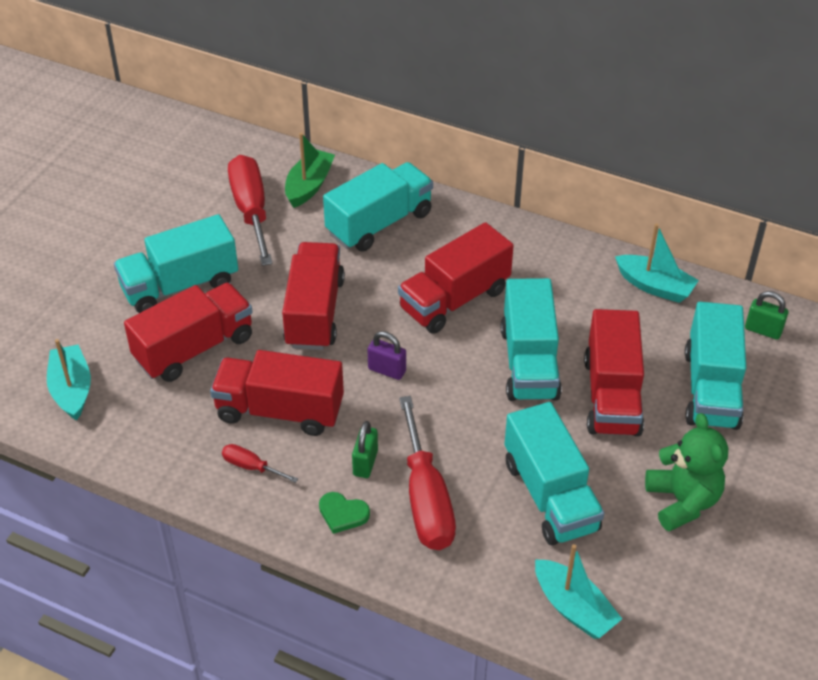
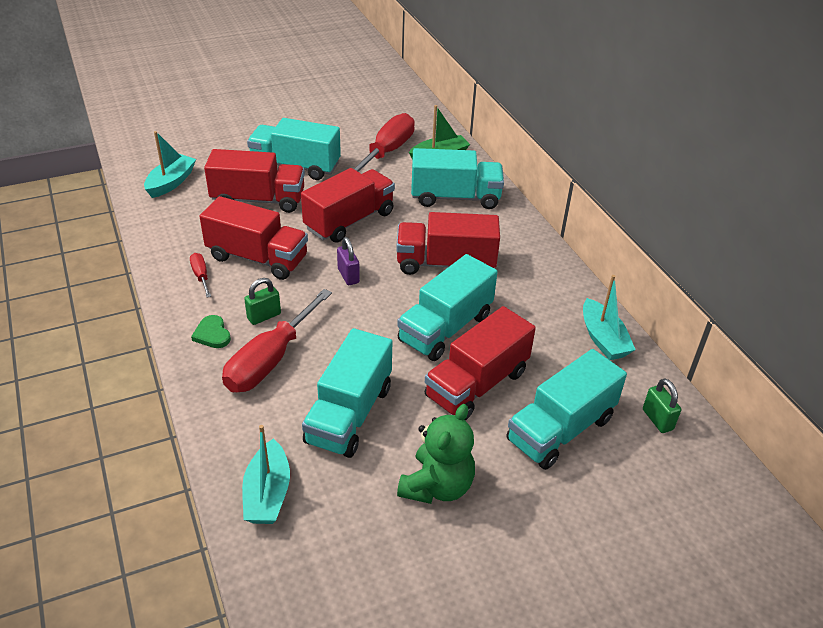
camera: 40 degrees right, 5 degrees down
(280, 411) = (257, 258): red truck -> red truck turned 150 degrees clockwise

